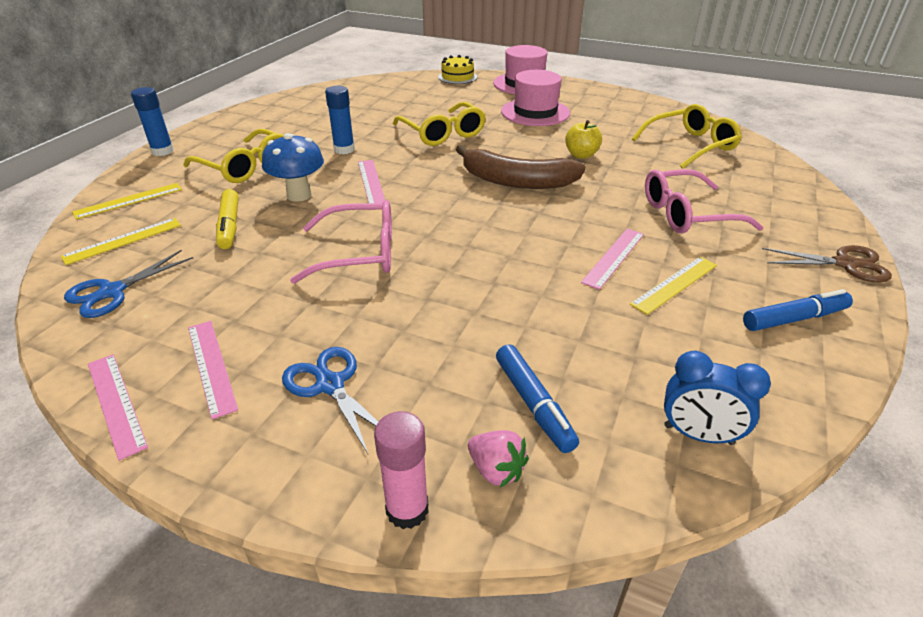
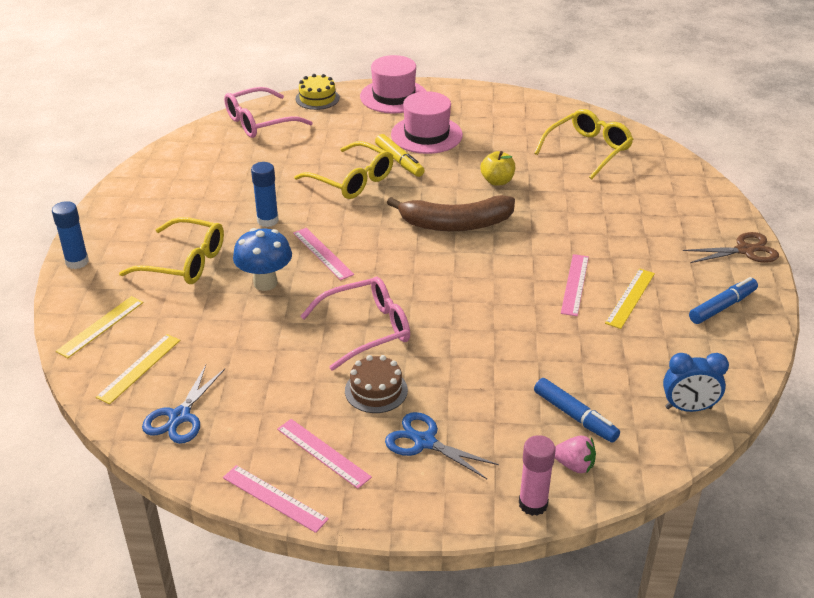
camera: 20 degrees left, 0 degrees up
(229, 226) = (227, 330): yellow marker -> yellow marker (399, 161)
(321, 314) = (376, 390): none -> brown cake
(687, 214) = (614, 228): pink glasses -> pink glasses (260, 122)

